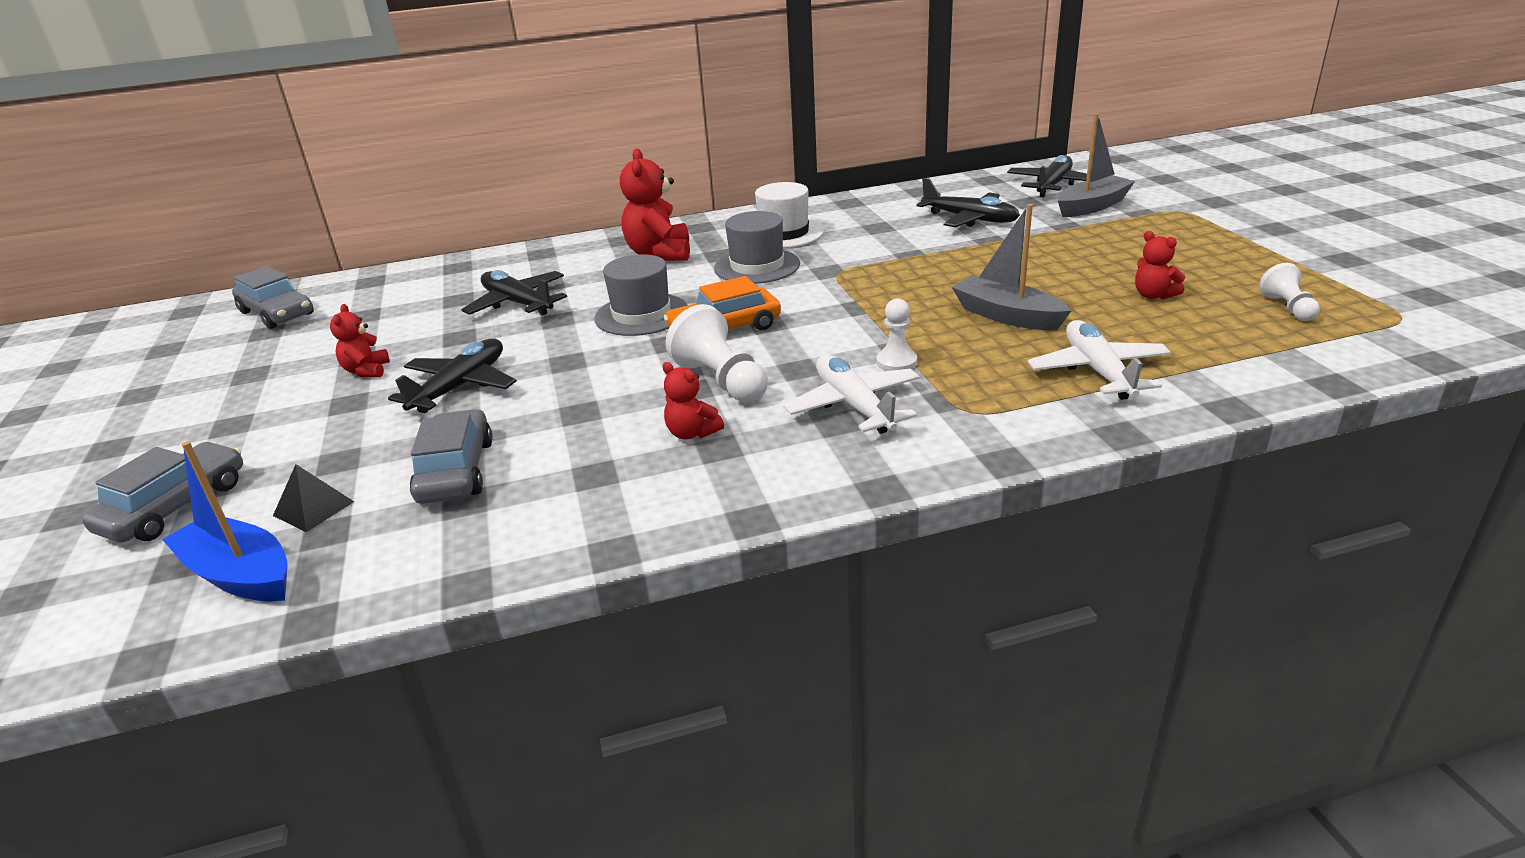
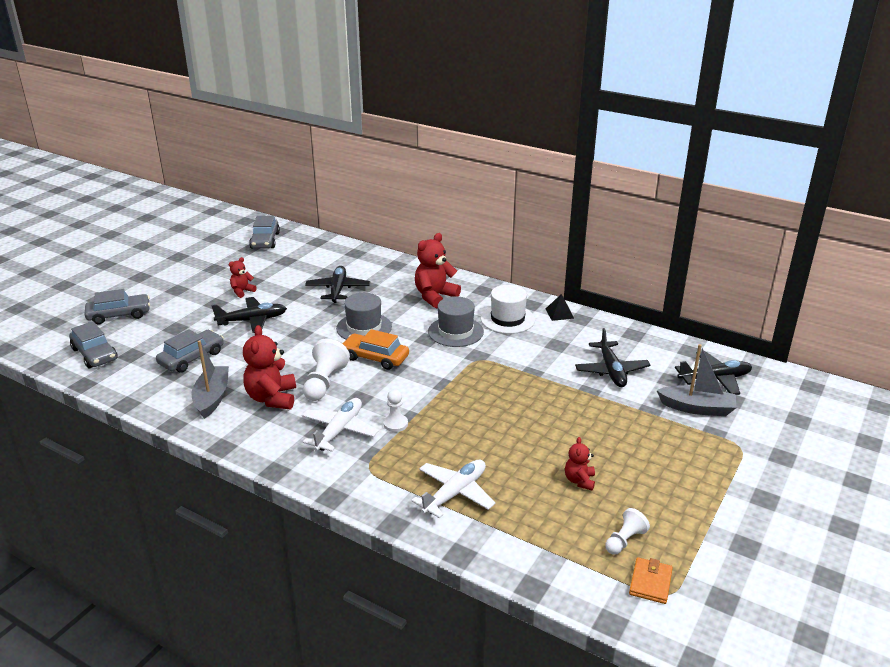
camera: 45 degrees right, 0 degrees up
(240, 575) = (95, 354): blue boat -> grey car
(313, 508) = (142, 343): black pyramid -> black pyramid (559, 313)
(692, 433) = (272, 398): red teddy bear -> red teddy bear, size x1.82
(1007, 316) = (489, 437): grey boat -> grey boat (212, 398)
(1375, 319) = (650, 582): none -> orange wallet

